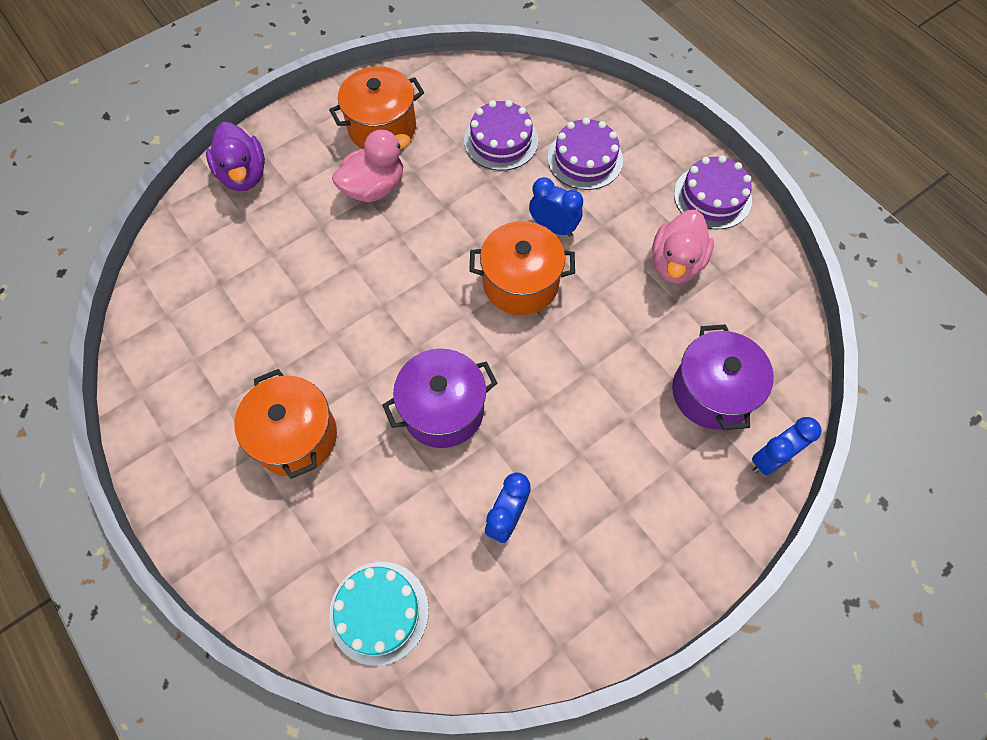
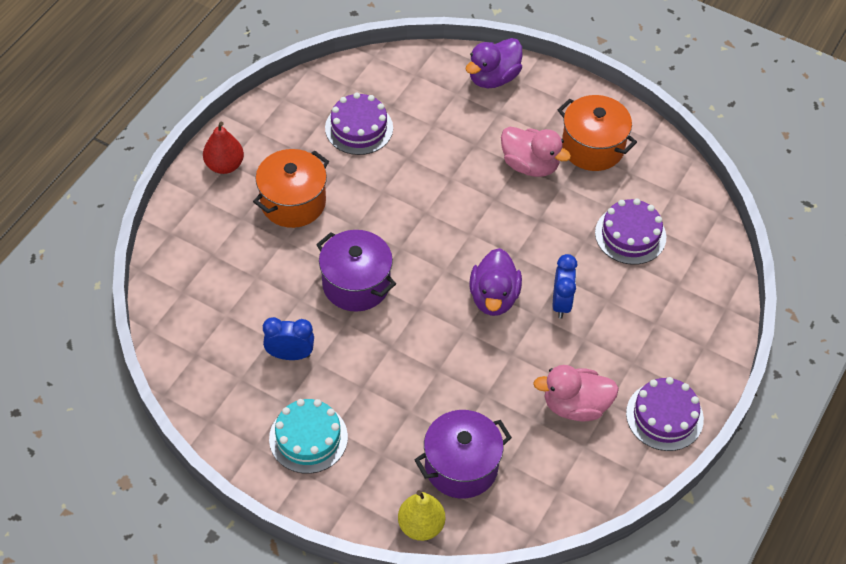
camera: 65 degrees right, 10 degrees down
(196, 497) = (224, 165): none -> red pear
(379, 612) = (190, 301): turquoise cake -> turquoise cake (308, 438)
(520, 283) = (494, 297): orange pot -> purple duck
(585, 159) = (648, 304): purple cake -> purple cake (359, 128)
(770, 458) = (421, 525): blue clock -> yellow pear

